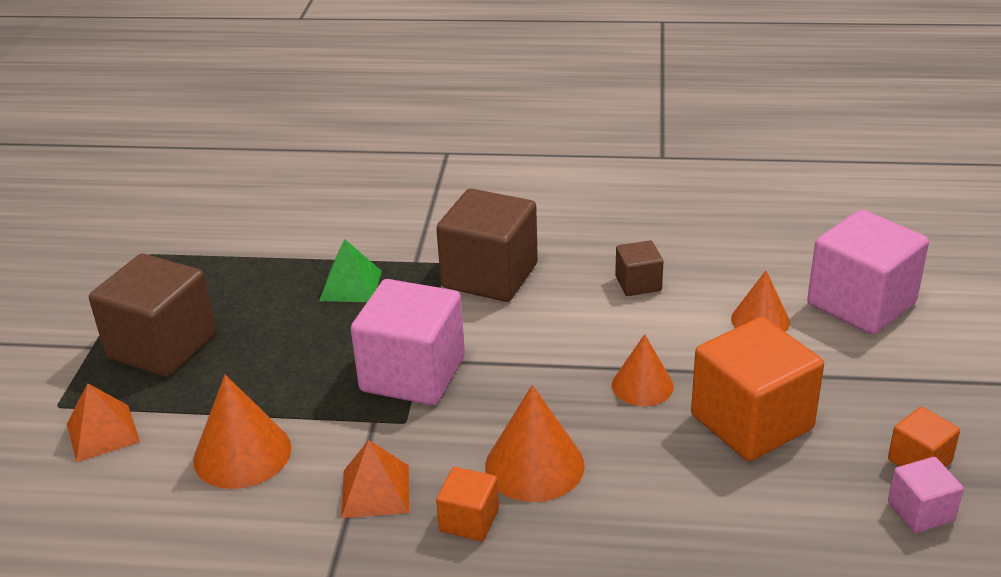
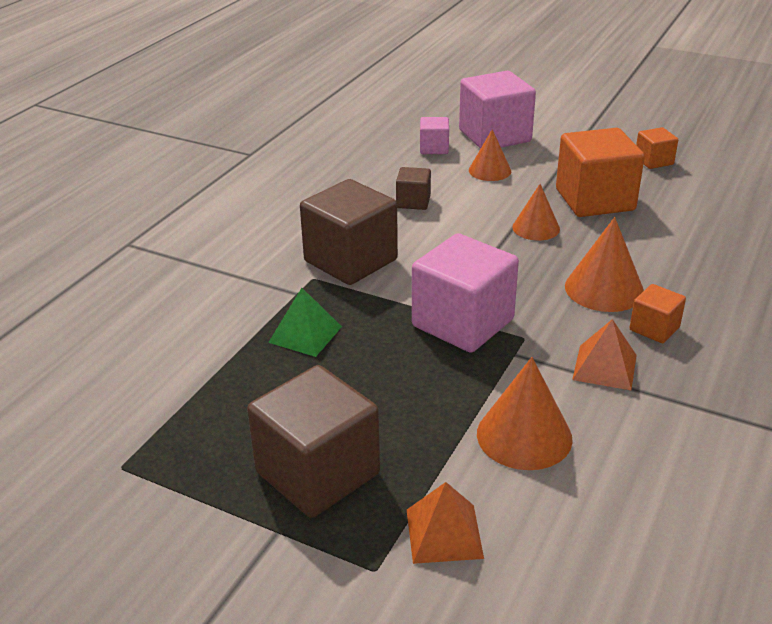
camera: 70 degrees left, 0 degrees up
(920, 511) = (696, 172): pink cube -> pink cube (434, 148)

